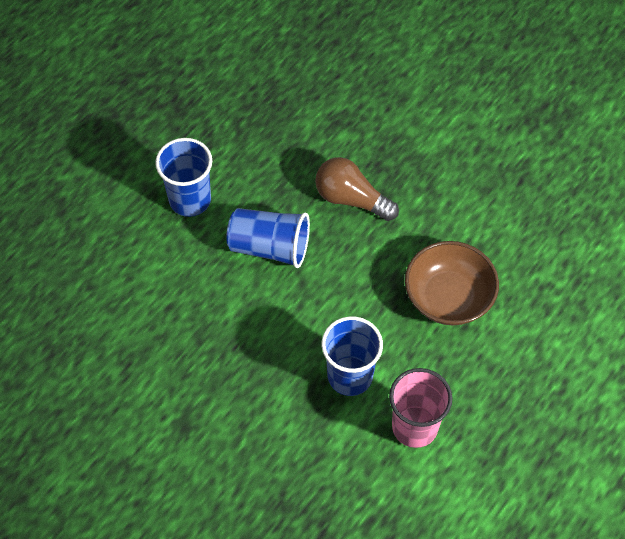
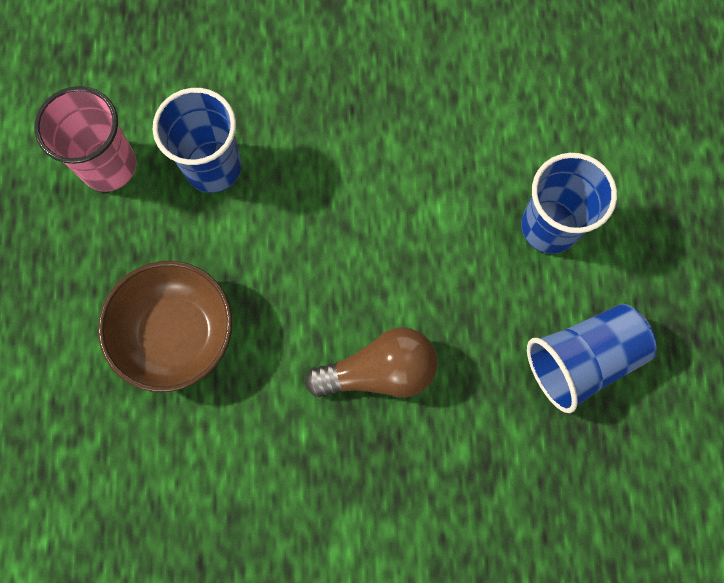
camera: 140 degrees right, 15 degrees up
(269, 247) = (415, 240): blue cup -> blue cup (582, 360)

